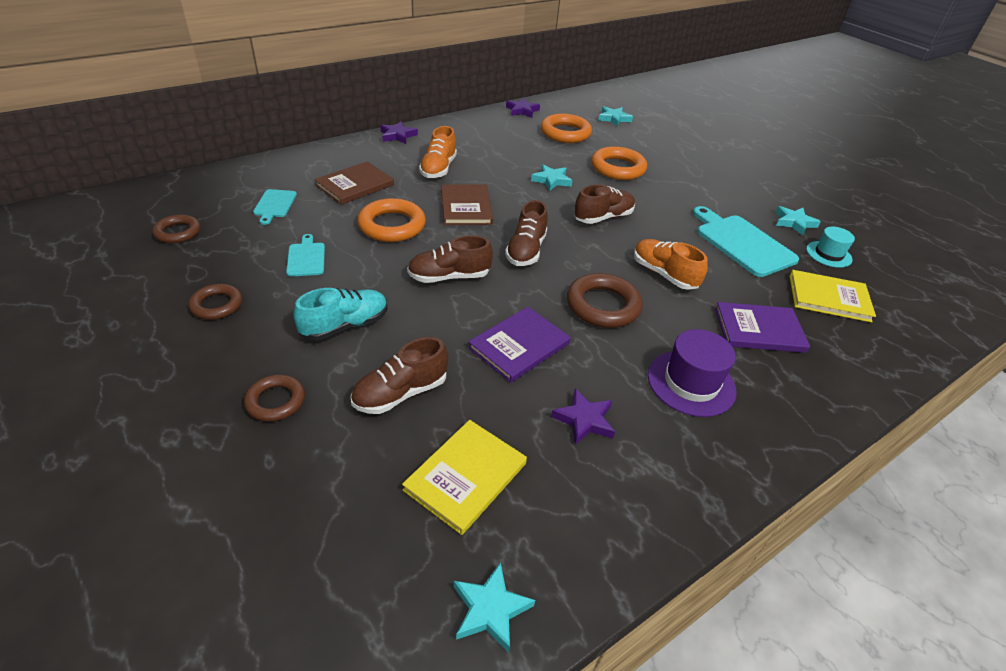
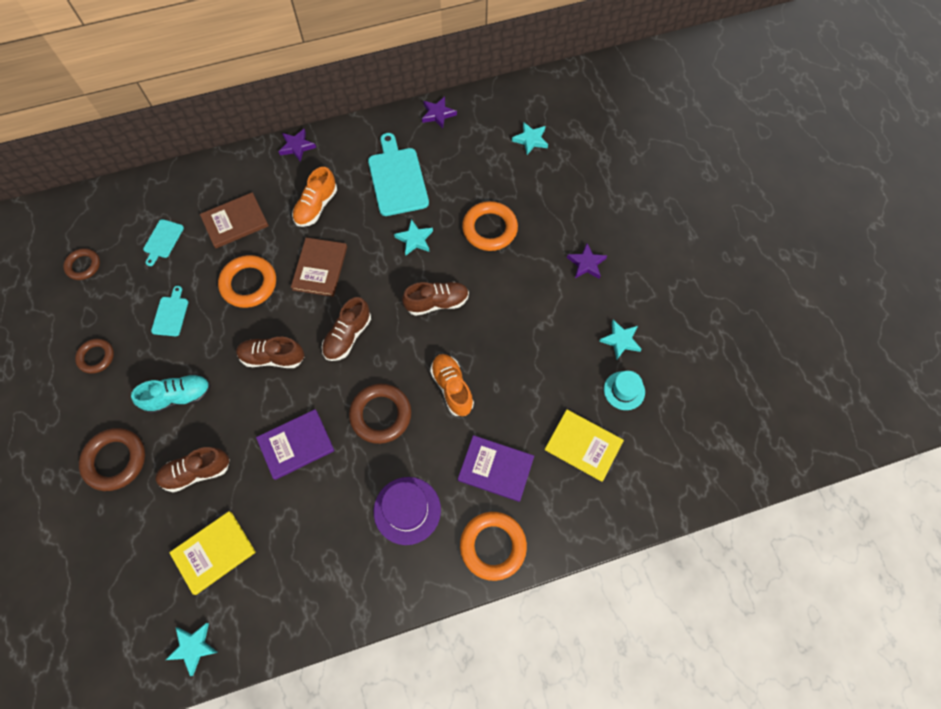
camera: 20 degrees right, 25 degrees up
(276, 401) = (115, 460): brown ring -> brown ring, size x1.62
(565, 133) = (465, 161): orange ring -> orange ring (493, 546)
(584, 420) = (311, 525): purple star -> purple star (586, 263)
(742, 243) = (549, 360): turquoise cutting board -> turquoise cutting board (397, 179)

